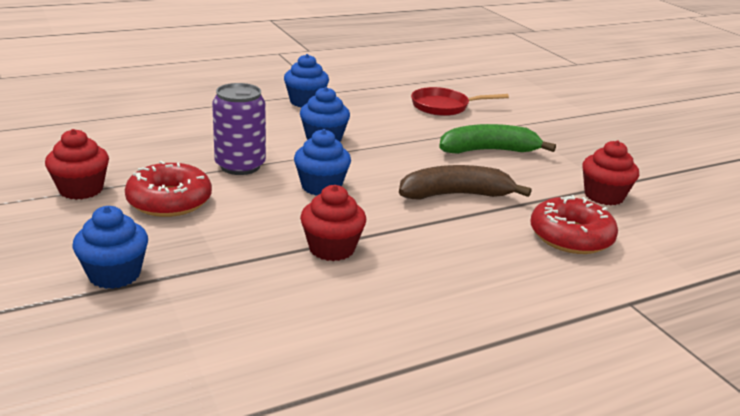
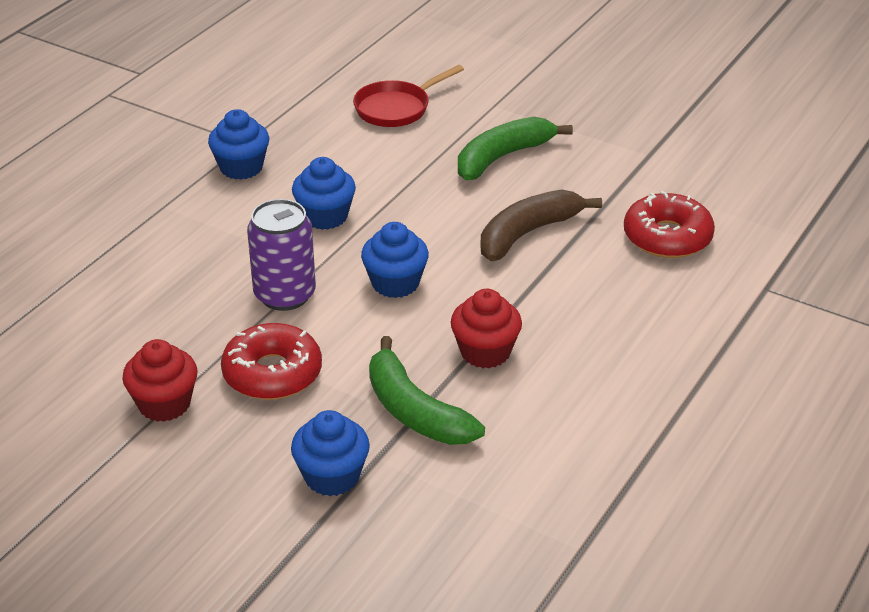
camera: 30 degrees left, 10 degrees up
(230, 261) = (414, 411): none -> green banana
(604, 196) = (655, 172): red cupcake -> none

